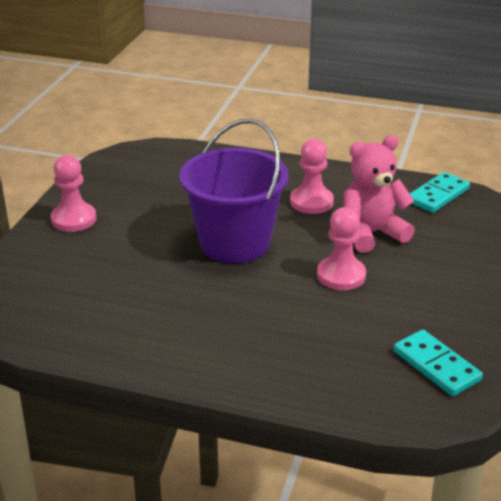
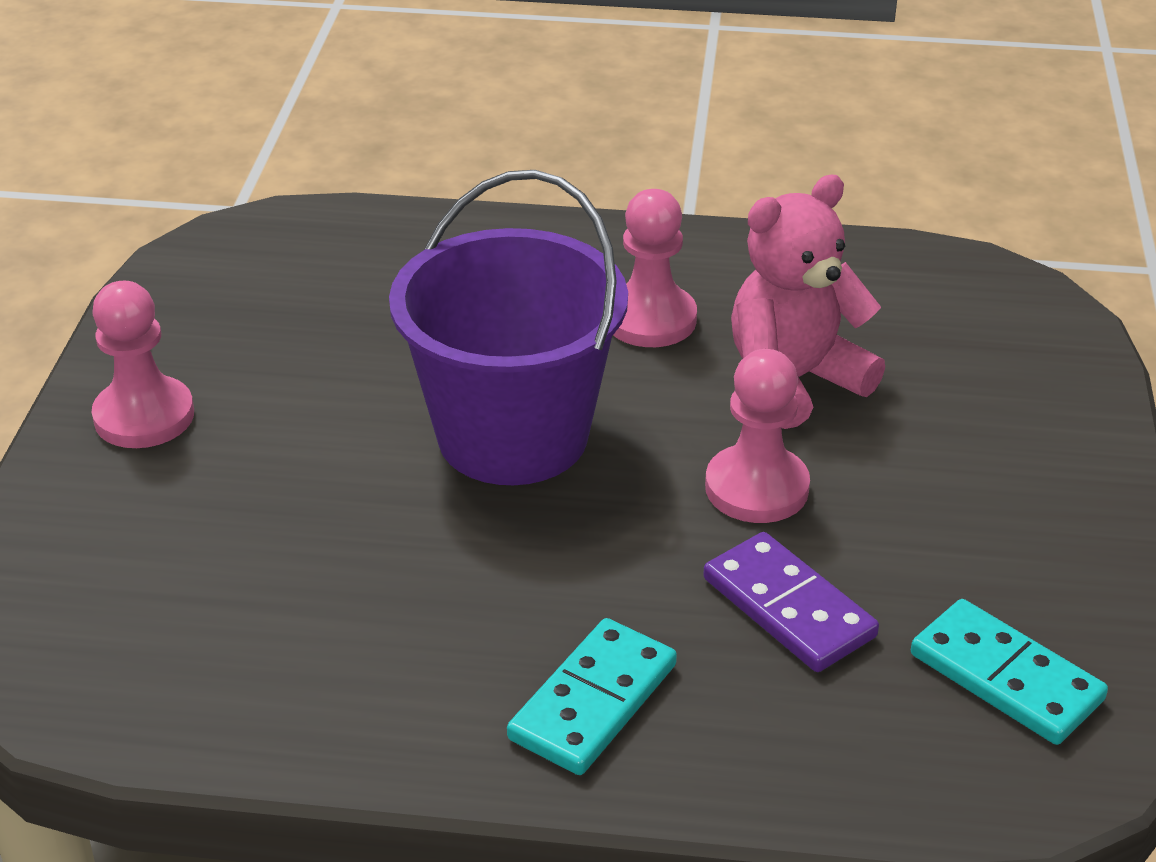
camera: 10 degrees left, 5 degrees up
(341, 326) = (788, 607): none -> purple domino
(437, 195) = (905, 276): turquoise domino -> turquoise domino (593, 701)

